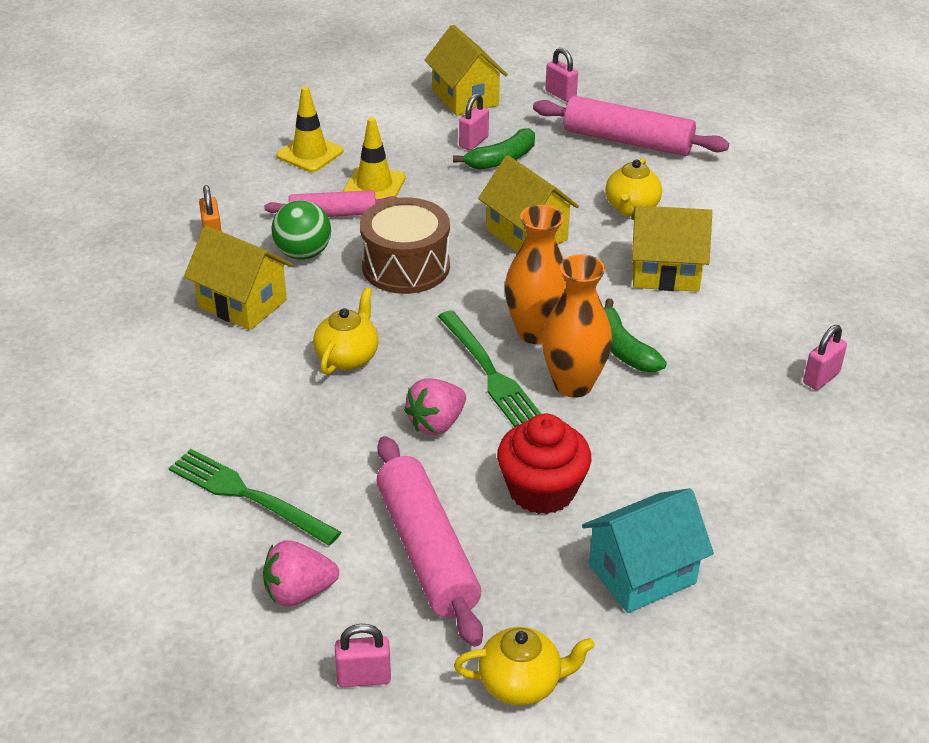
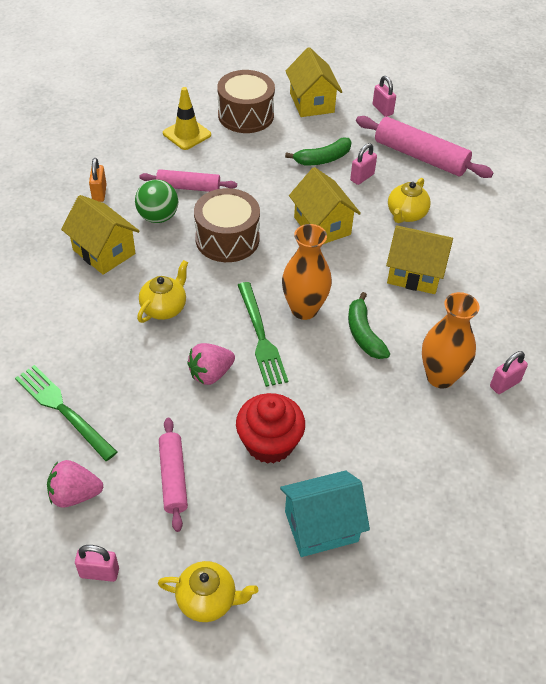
camera: 10 degrees right, 10 degrees up
(374, 185) = (224, 167): yellow traffic cone -> none
(382, 122) = (246, 115): none -> brown drum
(427, 551) = (173, 478): pink rolling pin -> pink rolling pin, size x0.62
(473, 142) = (306, 141): pink padlock -> pink padlock (362, 177)
(573, 384) = (318, 358): orange vase -> orange vase (440, 377)

